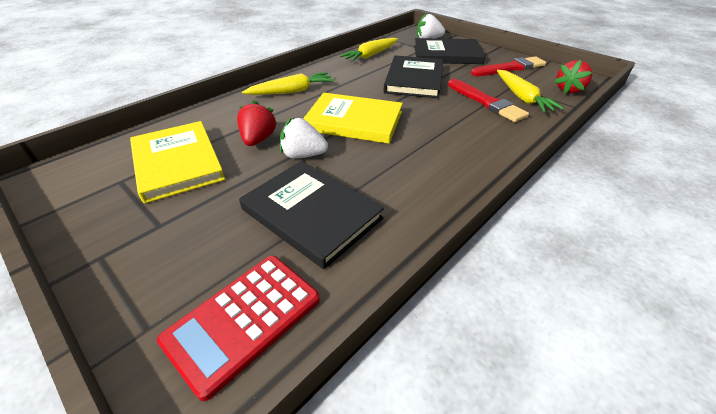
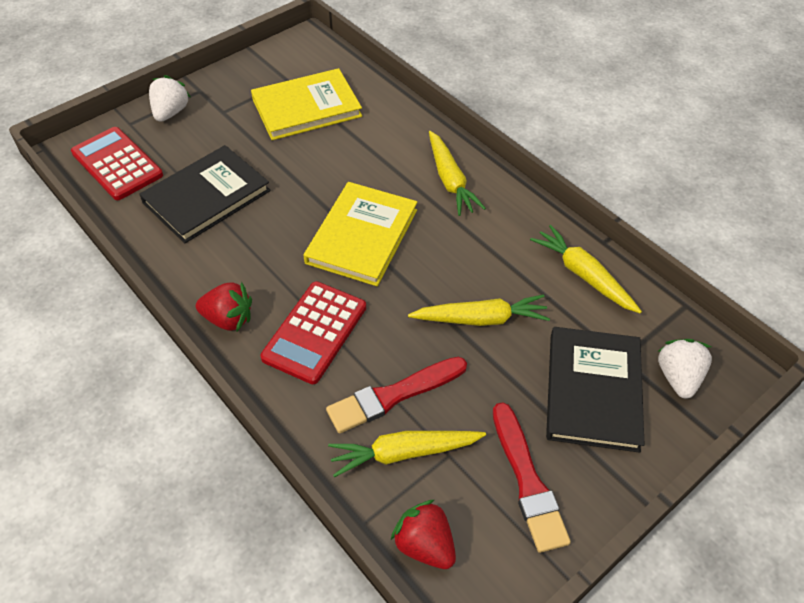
camera: 95 degrees right, 10 degrees up
(258, 139) = (336, 157): red strawberry -> red strawberry (228, 319)
(303, 155) = (299, 191): white strawberry -> white strawberry (171, 112)
(414, 80) = (481, 319): black book -> yellow carrot
(454, 133) = (315, 332): none -> red calculator

